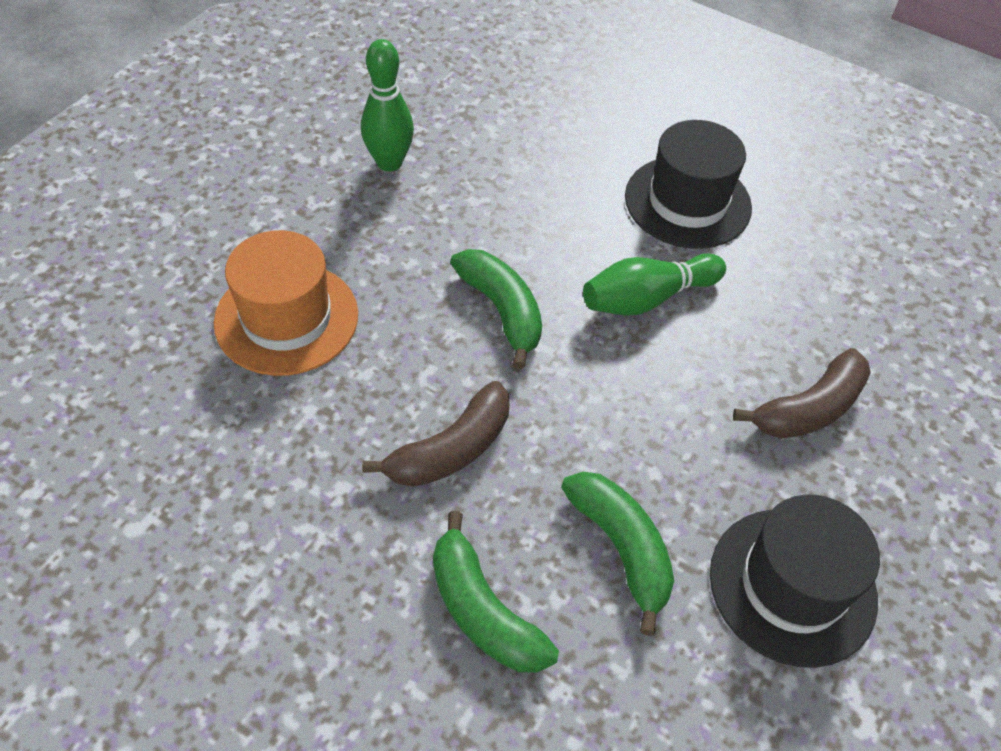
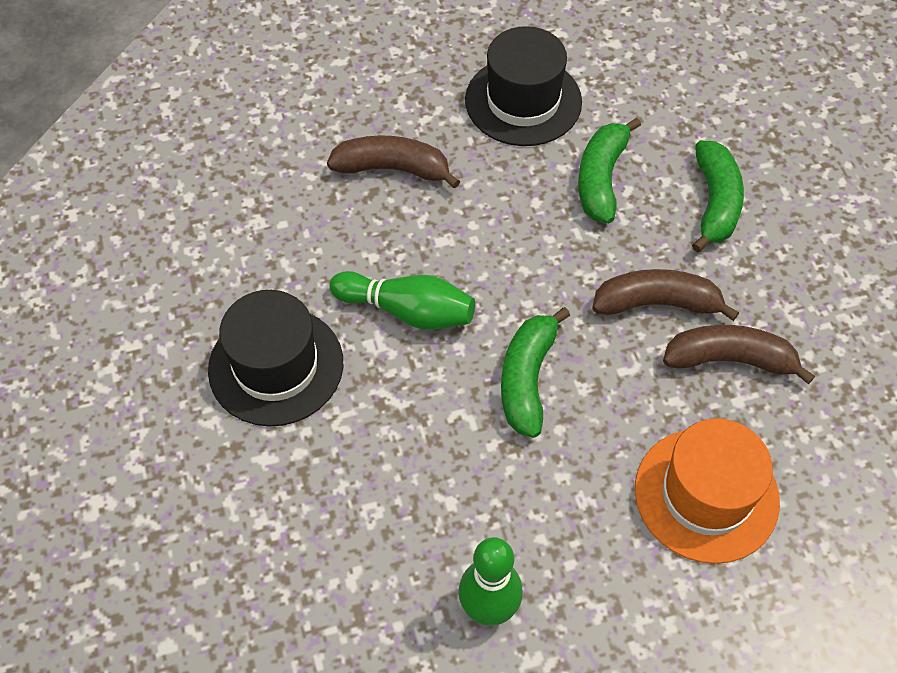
camera: 135 degrees left, 5 degrees up
(343, 442) = (730, 360): none -> brown banana

